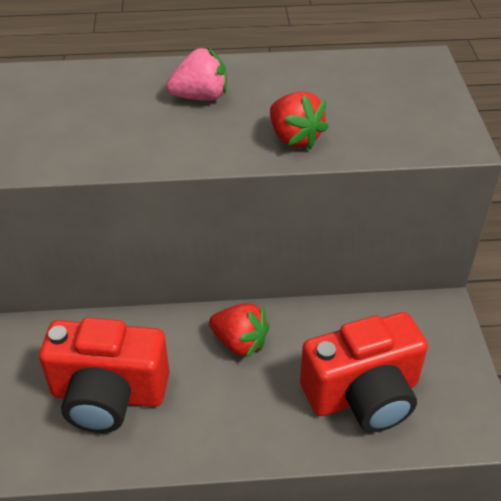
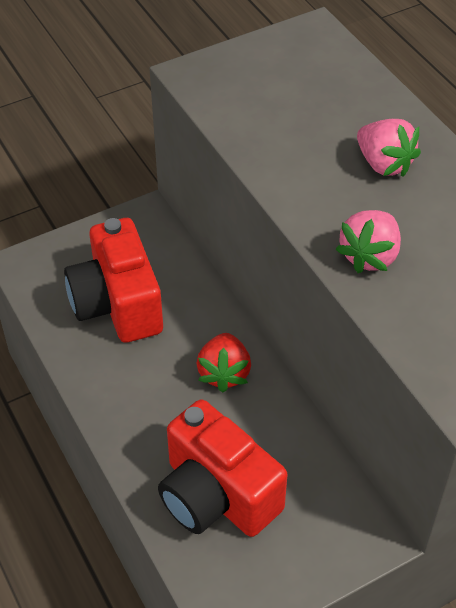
camera: 65 degrees right, 5 degrees up
(294, 138) = (369, 256): red strawberry -> pink strawberry

